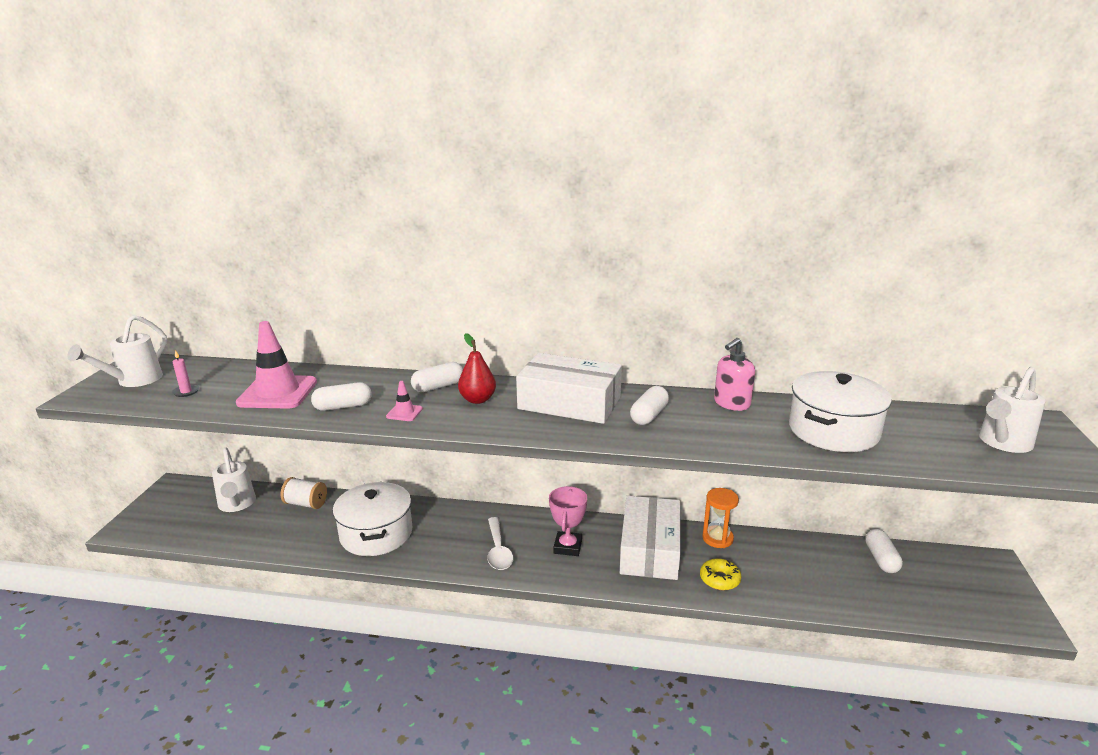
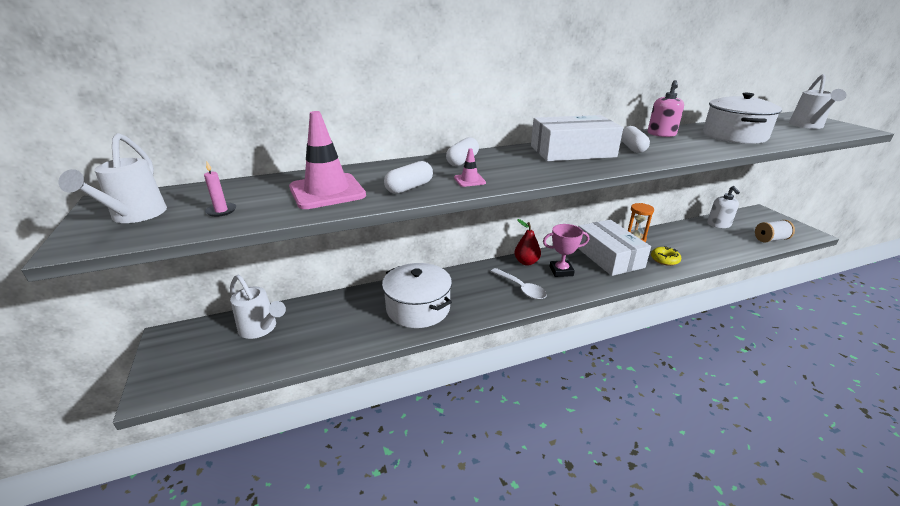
camera: 30 degrees left, 5 degrees up
(306, 504) = (329, 307): white spool -> white spool (770, 239)
(477, 399) = (508, 162): red pear -> red pear (526, 262)
(567, 547) = (561, 271): pink trophy -> pink trophy turned 75 degrees counterclockwise
(881, 559) = (718, 224): white capsule -> white soap dispenser

